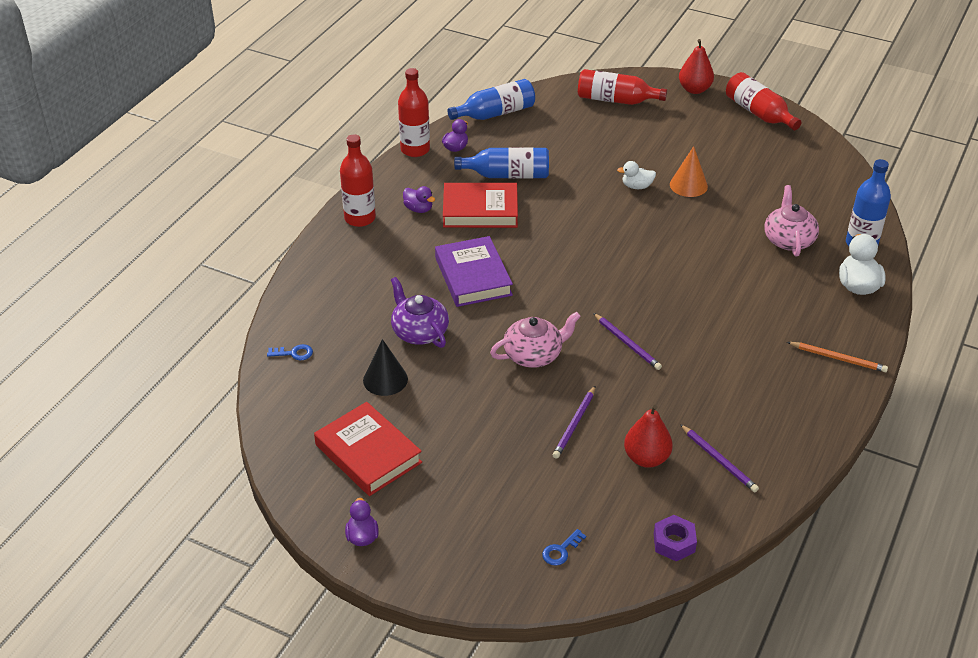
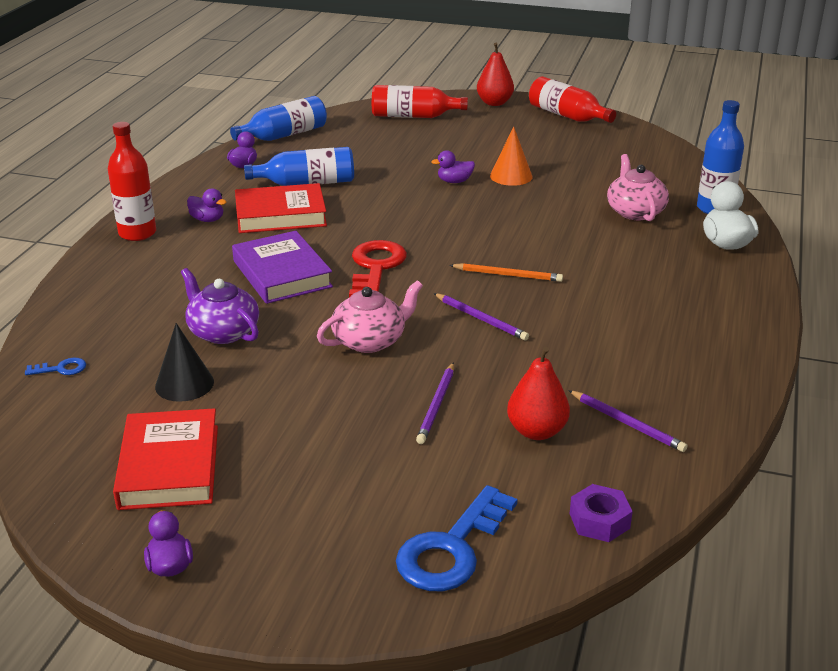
camera: 10 degrees left, 10 degrees down
(368, 453) = (169, 466): red book -> red book turned 45 degrees clockwise
(415, 149) = (197, 170): red bottle -> none
(551, 278) = (376, 267): none -> red key
(561, 550) = (451, 548): blue key -> blue key, size x2.23
(636, 186) = (454, 181): white duck -> purple duck
(838, 358) = (730, 309): orange pencil -> orange pencil (508, 275)

